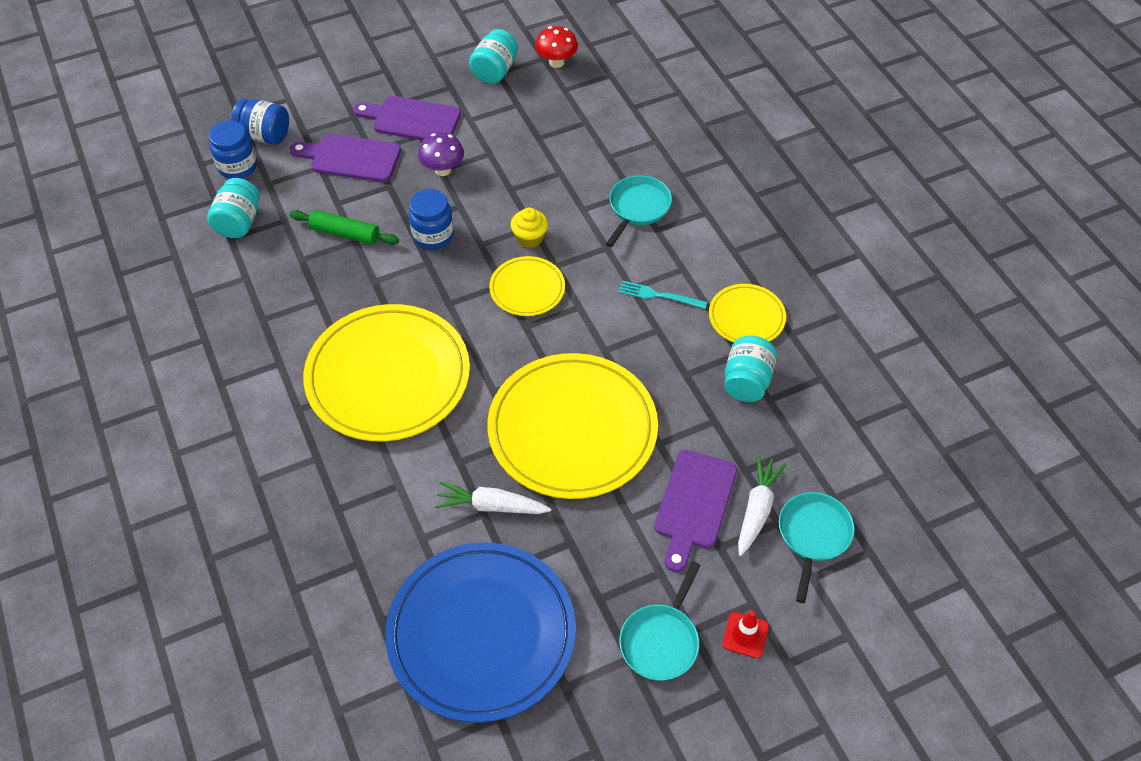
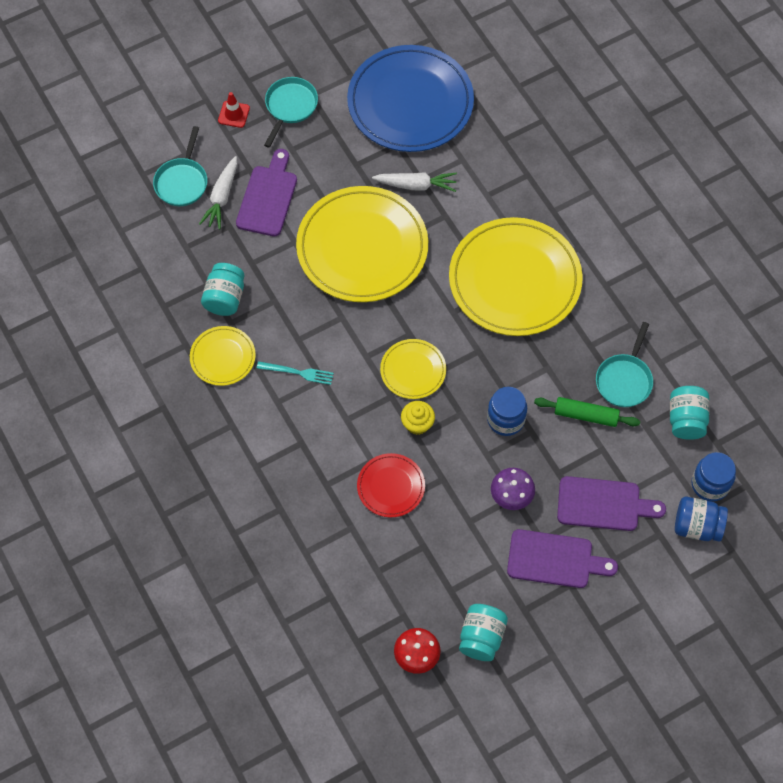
camera: 175 degrees right, 10 degrees up
(565, 186) = (391, 486): none -> red plate
(637, 208) = (320, 465): turquoise pan -> turquoise pan (624, 379)

